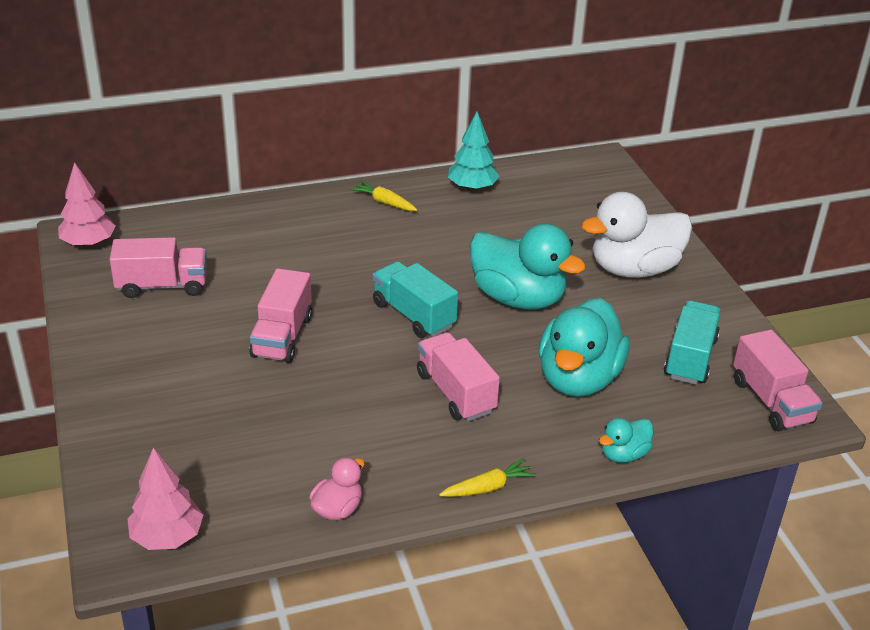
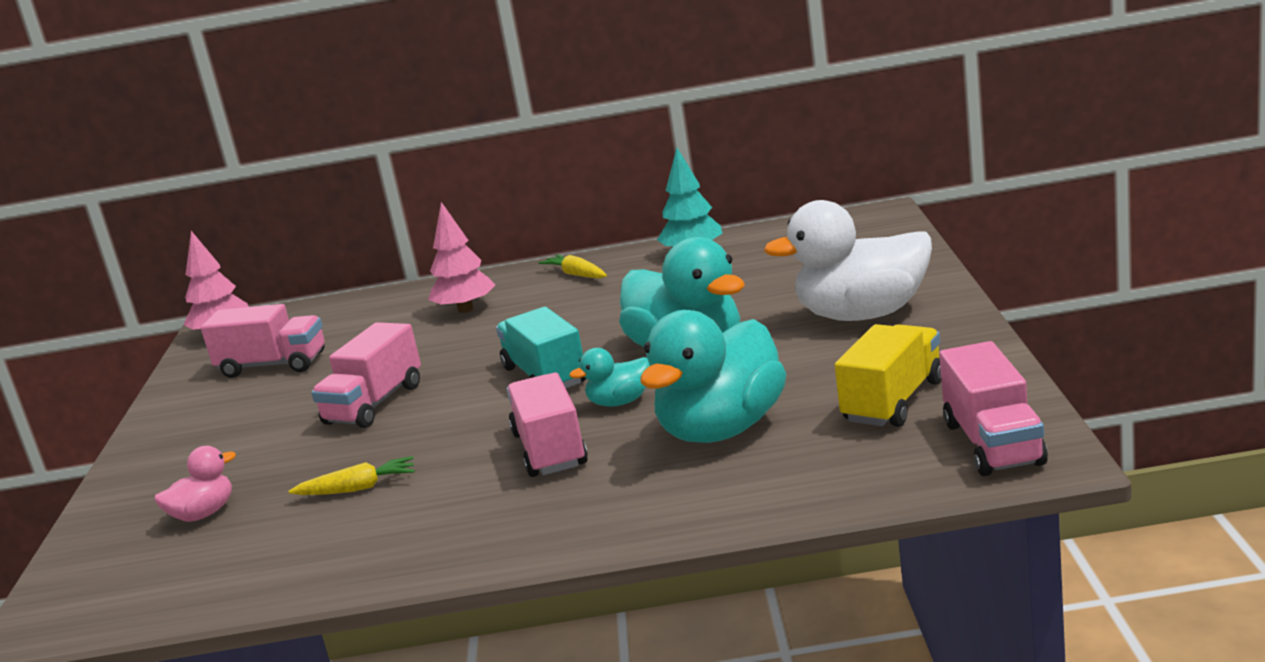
camera: 20 degrees right, 15 degrees down
(167, 537) = (107, 602): pink tree -> pink tree (465, 309)
(337, 509) = (324, 572): pink duck -> pink duck (203, 514)
(487, 487) = (530, 547): yellow carrot -> yellow carrot (358, 488)
(623, 454) = (739, 508): turquoise duck -> turquoise duck (620, 402)
(690, 358) = (894, 401): turquoise truck -> yellow truck

